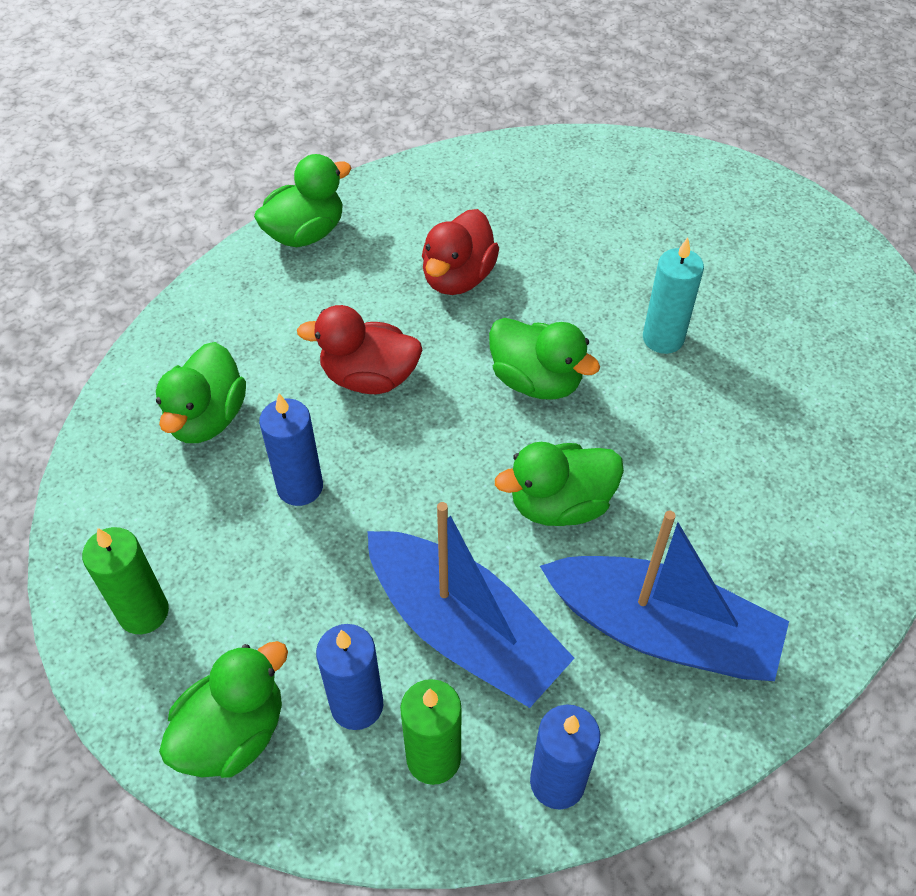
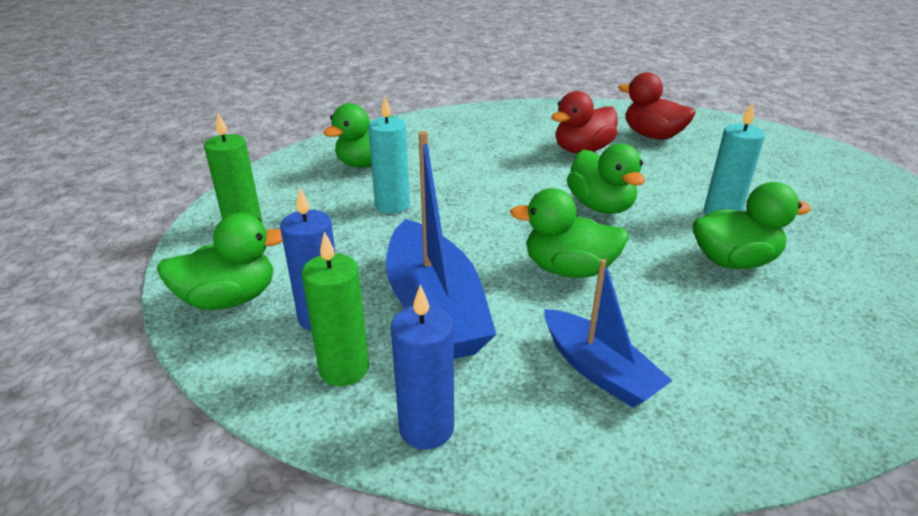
camera: 30 degrees right, 20 degrees down
(300, 487) = (392, 205): blue candle -> turquoise candle
(305, 233) = (499, 113): green duck -> green duck (733, 261)
(369, 378) = (483, 174): red duck -> red duck (652, 136)
(661, 631) = (599, 370): blue boat -> blue boat, size x0.62

